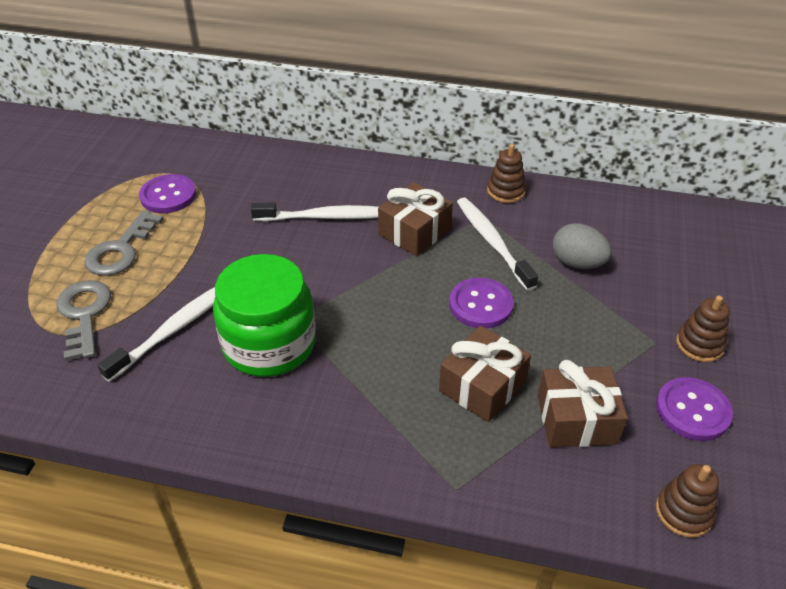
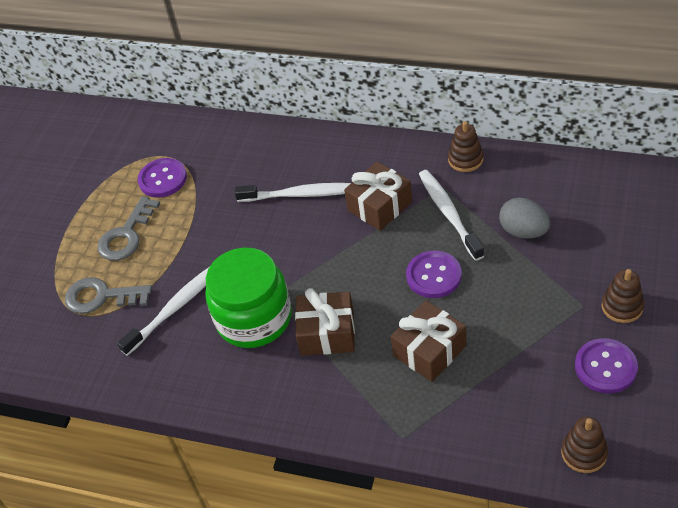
camera: 10 degrees right, 5 degrees up
(84, 314) = (102, 297): grey key -> grey key turned 75 degrees counterclockwise
(576, 419) = (506, 377): brown gift -> brown gift (327, 333)

